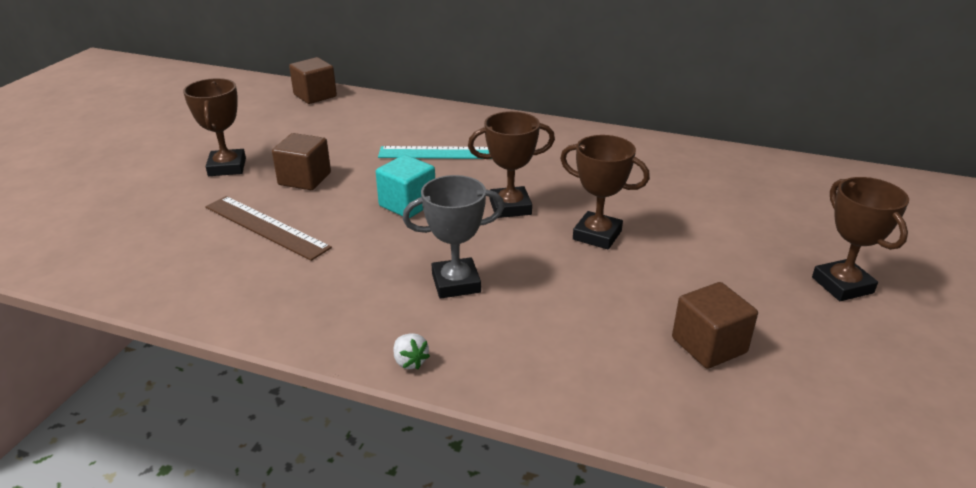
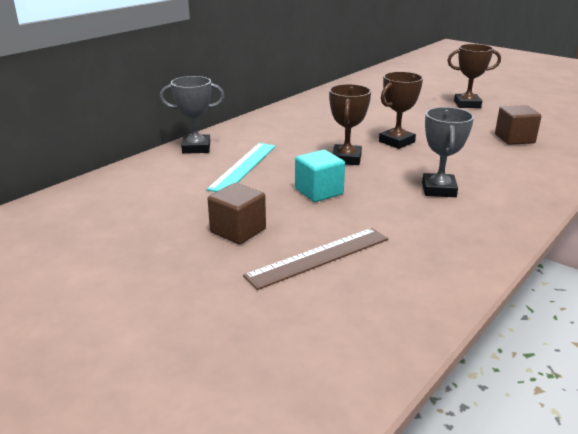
camera: 70 degrees left, 5 degrees down
(227, 167) = (171, 273): brown trophy -> none
(315, 96) = (44, 209): brown cube -> none
(410, 361) = (527, 216): white strawberry -> none
(478, 120) = (196, 148): none -> grey trophy

